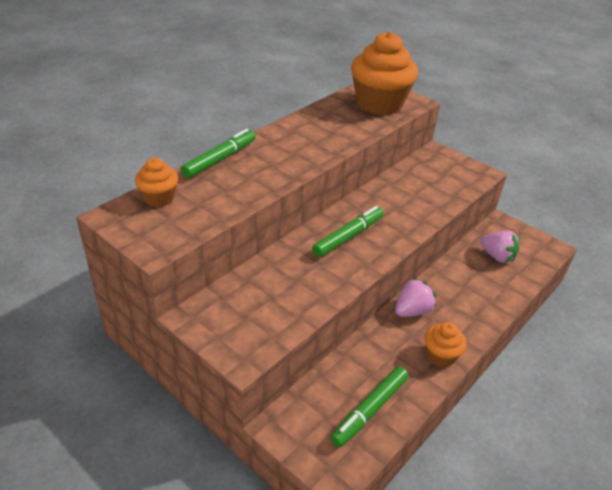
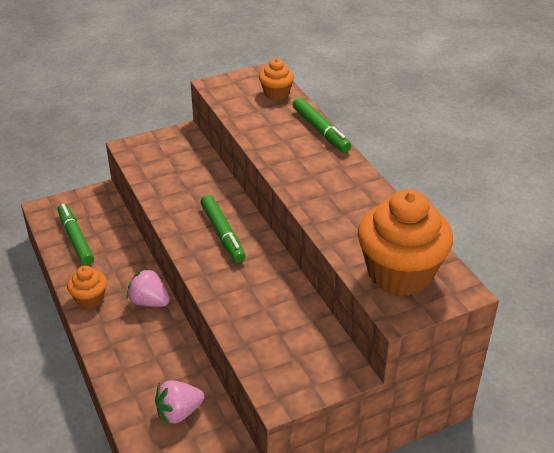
camera: 115 degrees right, 0 degrees up
(412, 311) = (149, 302): pink strawberry -> pink strawberry turned 135 degrees clockwise

